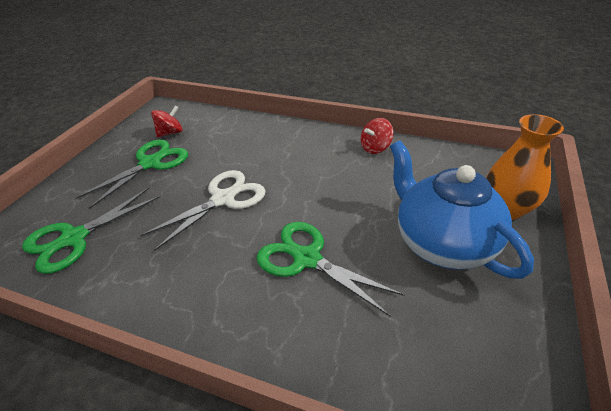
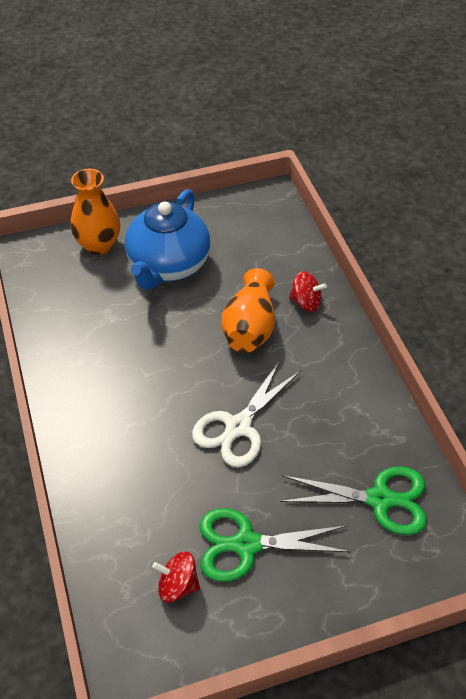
camera: 130 degrees left, 10 degrees up
(223, 199) = (238, 427): white scissors -> white scissors turned 60 degrees counterclockwise
(306, 259) = (250, 327): green scissors -> orange vase
(375, 148) = (65, 358): red spinning top -> red spinning top (306, 302)

